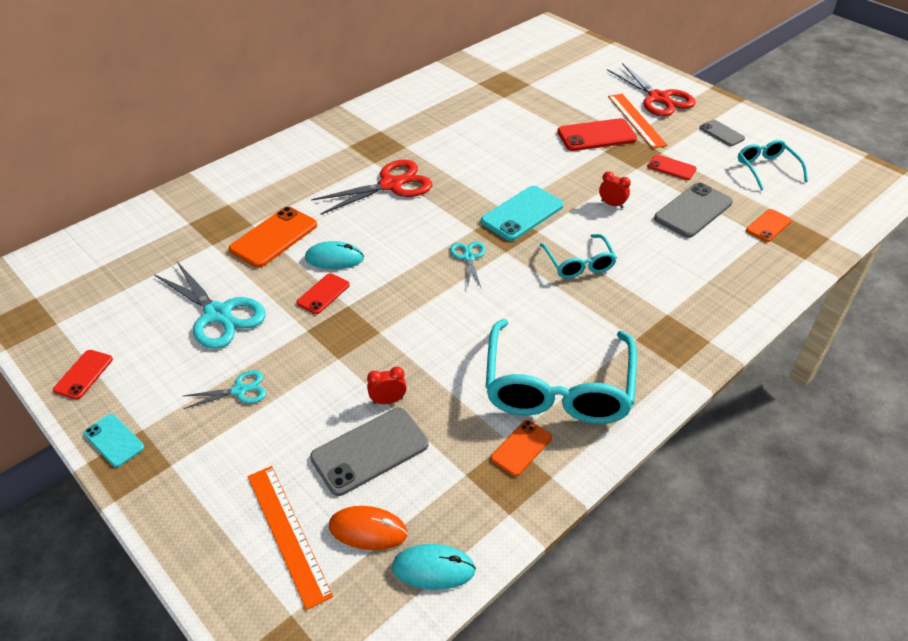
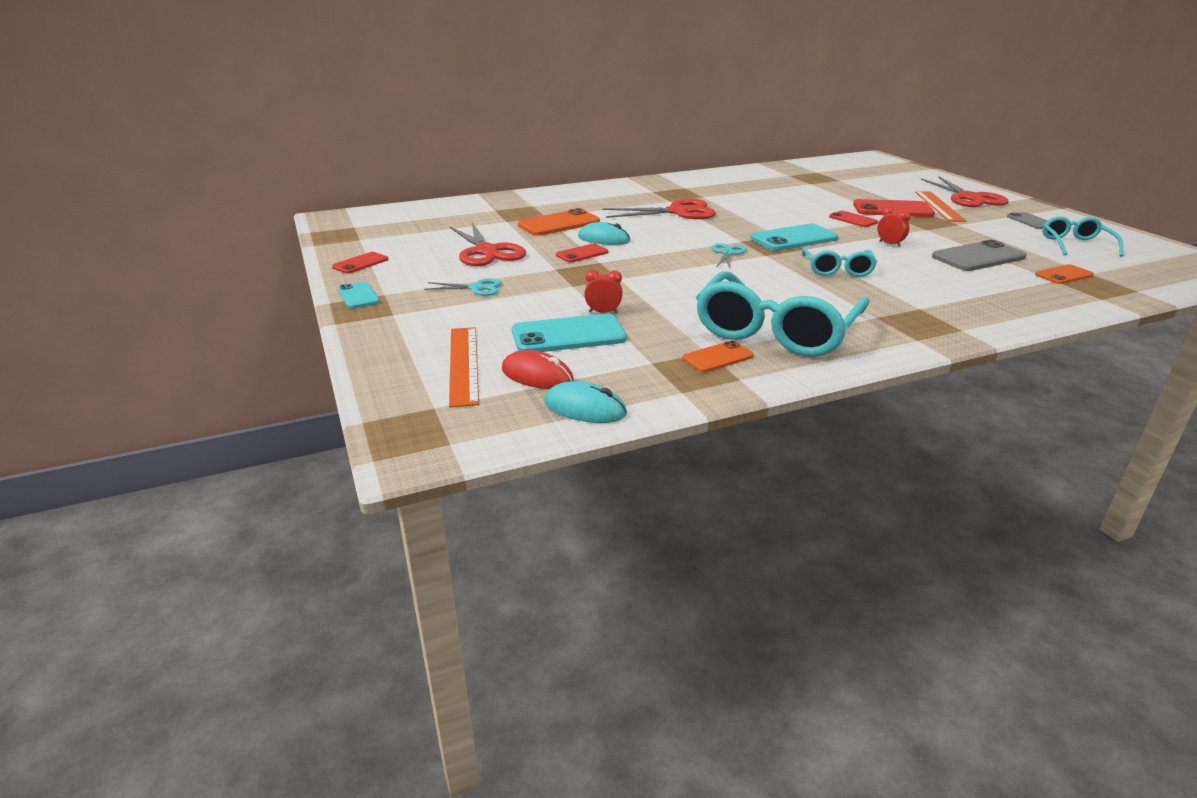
camera: 20 degrees right, 15 degrees down
(218, 314) = (486, 251): turquoise scissors -> red scissors
(368, 530) = (537, 375): orange mouse -> red mouse
(370, 451) = (568, 335): grey phone -> turquoise phone
(671, 168) = (965, 233): red phone -> red phone (853, 219)

